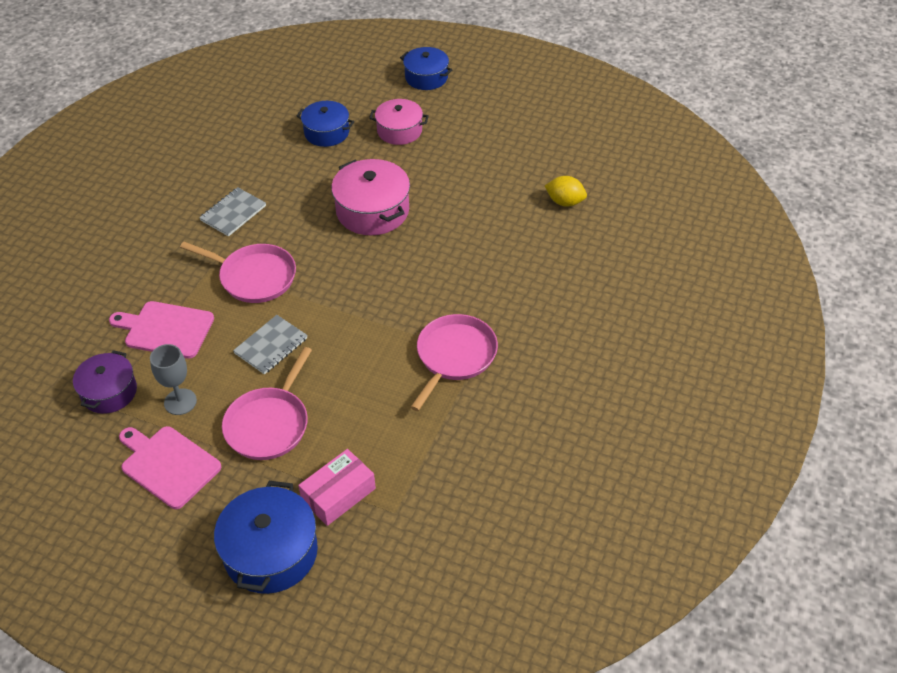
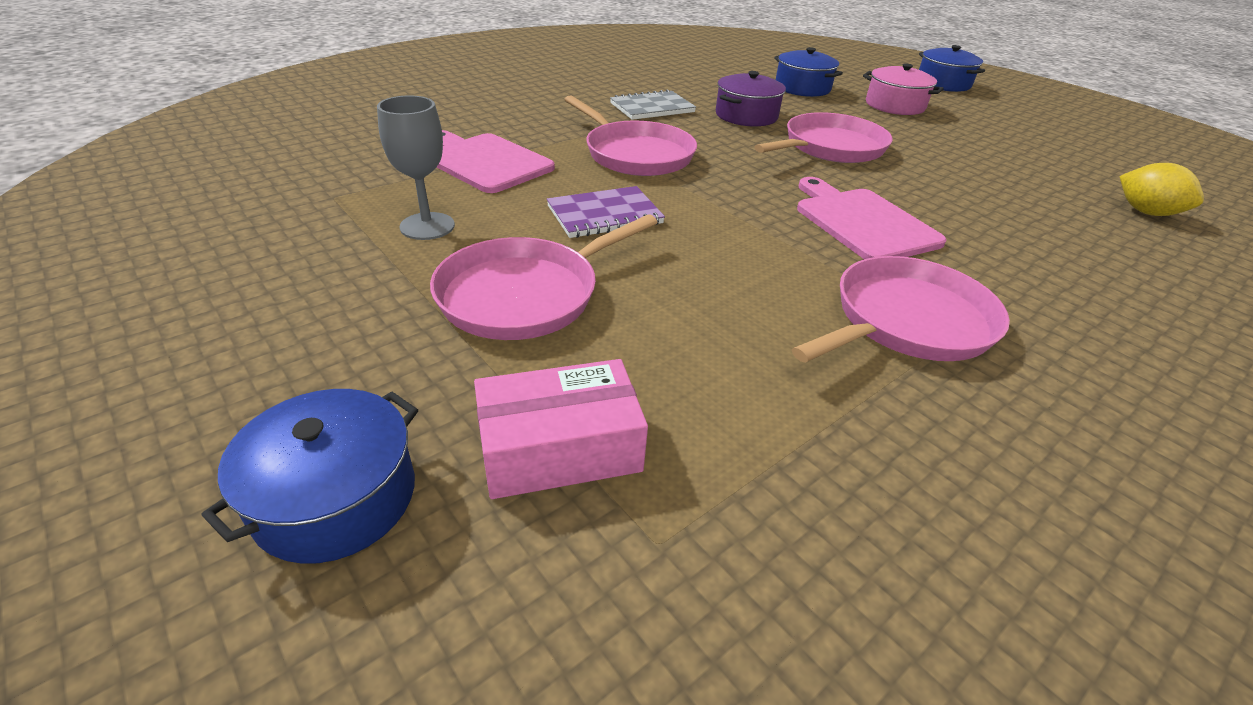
camera: 25 degrees right, 10 degrees down
(109, 392) = (354, 188): purple pot -> purple pot (746, 116)
(168, 465) = (329, 285): pink cutting board -> pink cutting board (862, 222)
(271, 346) = (604, 215): grey notebook -> purple notebook
(271, 552) = (336, 497): blue pot -> blue pot, size x0.66
(372, 211) = (830, 147): pink pot -> pink pan

